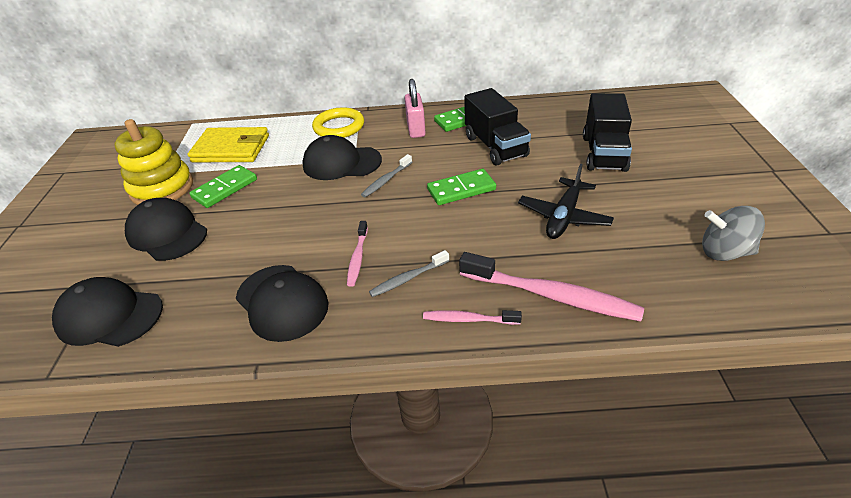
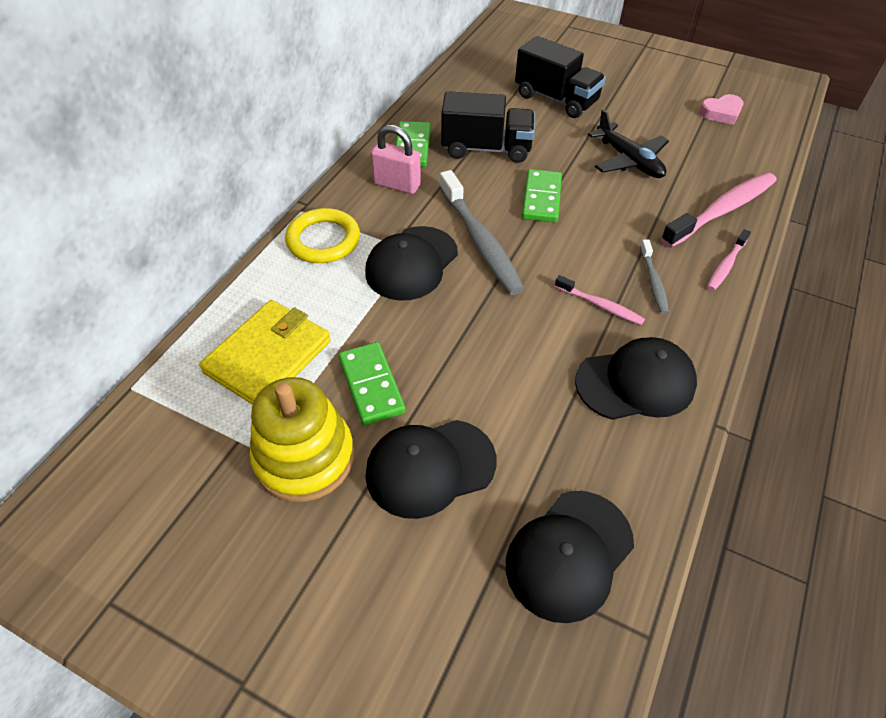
camera: 65 degrees left, 10 degrees up
(386, 180) = (480, 241): grey toothbrush -> grey toothbrush, size x1.93
(724, 252) = (721, 113): grey spinning top -> pink heart

